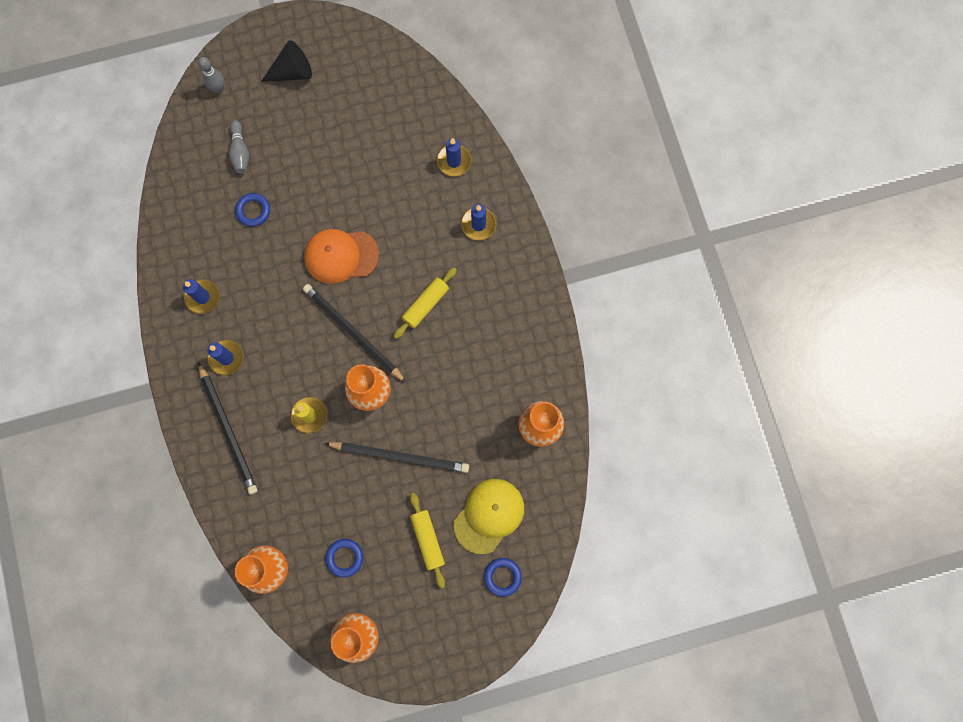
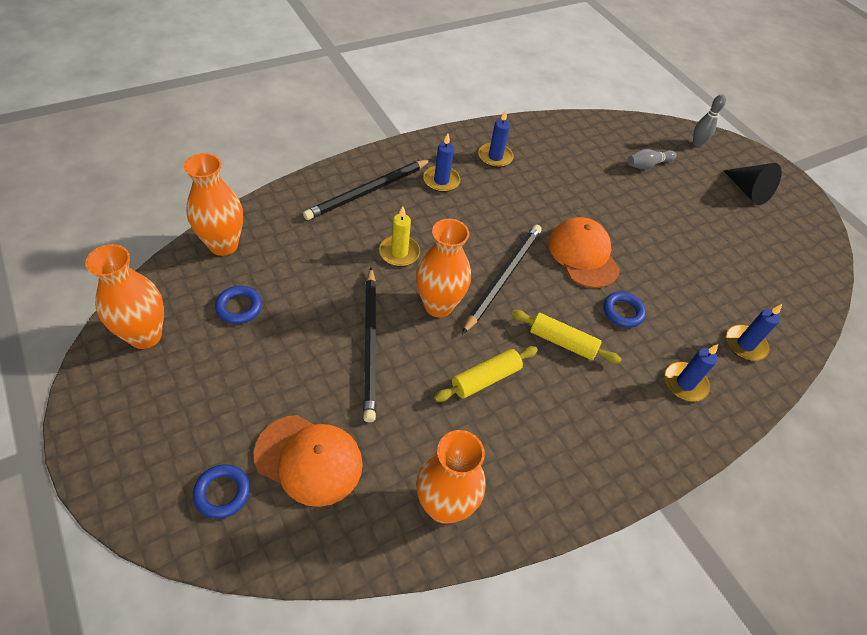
camera: 70 degrees right, 25 degrees down
(253, 211) = (595, 181): blue ring -> blue ring (623, 312)
(427, 540) = (268, 390): yellow rolling pin -> yellow rolling pin (485, 379)
(489, 515) = (309, 459): yellow cap -> orange cap

